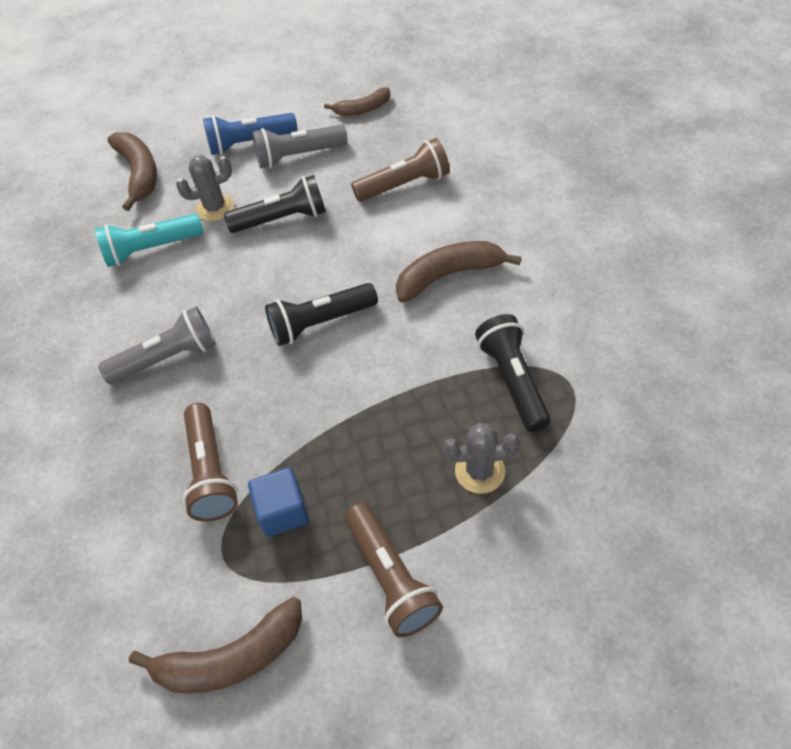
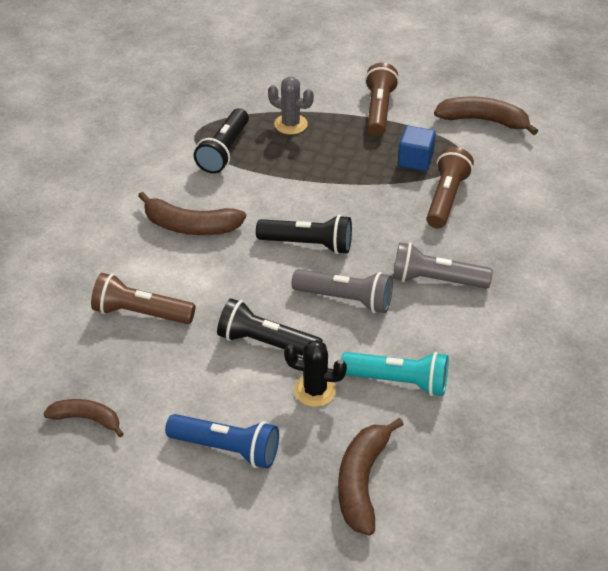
camera: 150 degrees left, 10 degrees down
(215, 208) = (315, 390): grey cactus -> black cactus
(298, 156) = (196, 401): grey flashlight -> grey flashlight (345, 299)

